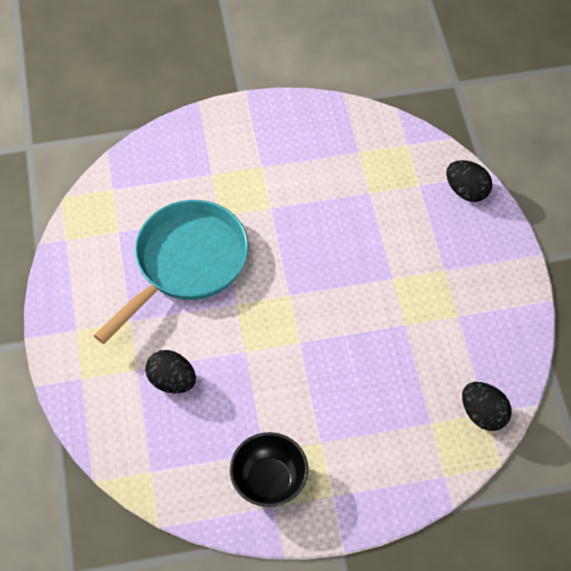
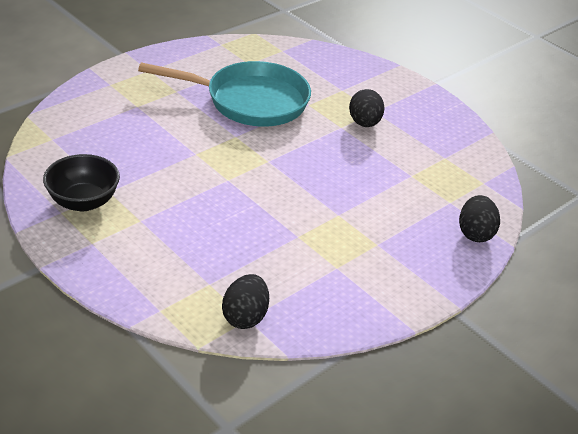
camera: 55 degrees right, 20 degrees down
(172, 381) = (139, 125): black egg -> black egg (364, 123)

